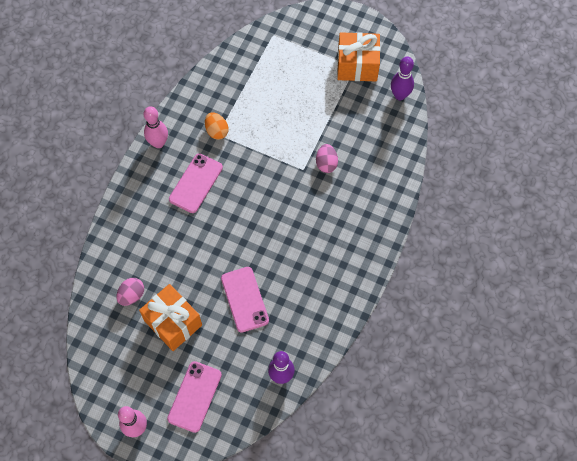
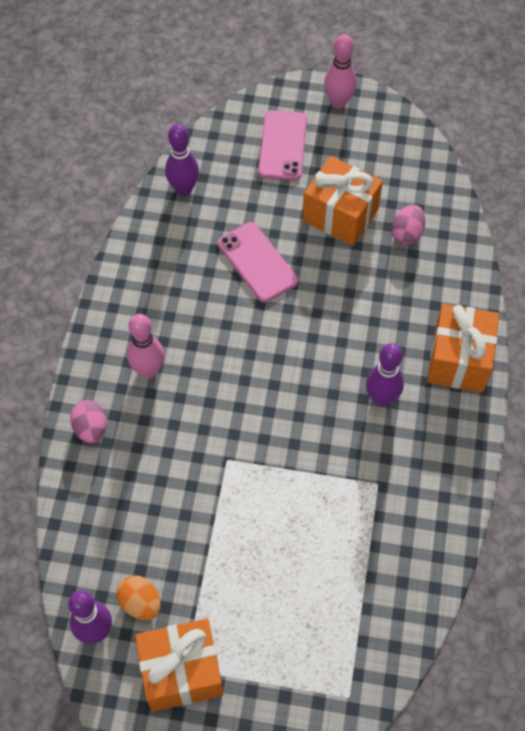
camera: 165 degrees right, 5 degrees down
(137, 195) = (458, 360): none -> orange gift
(158, 143) = (463, 446): pink bowling pin -> pink bowling pin (148, 370)
(196, 183) = (381, 398): pink phone -> purple bowling pin
(217, 131) = (381, 488): orange egg -> orange egg (140, 603)
(326, 163) = (193, 477): pink egg -> pink egg (91, 429)

